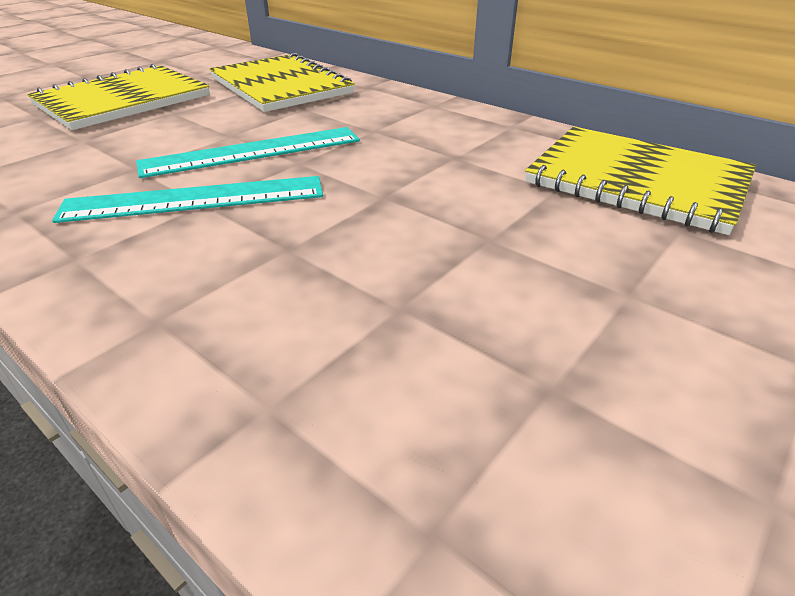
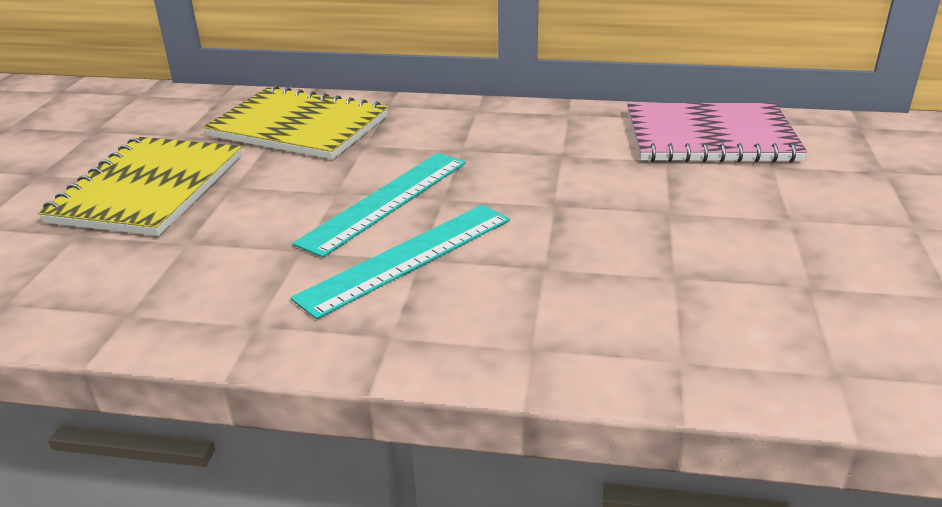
camera: 30 degrees left, 5 degrees down
(637, 181) = (710, 137): yellow notebook -> pink notebook

